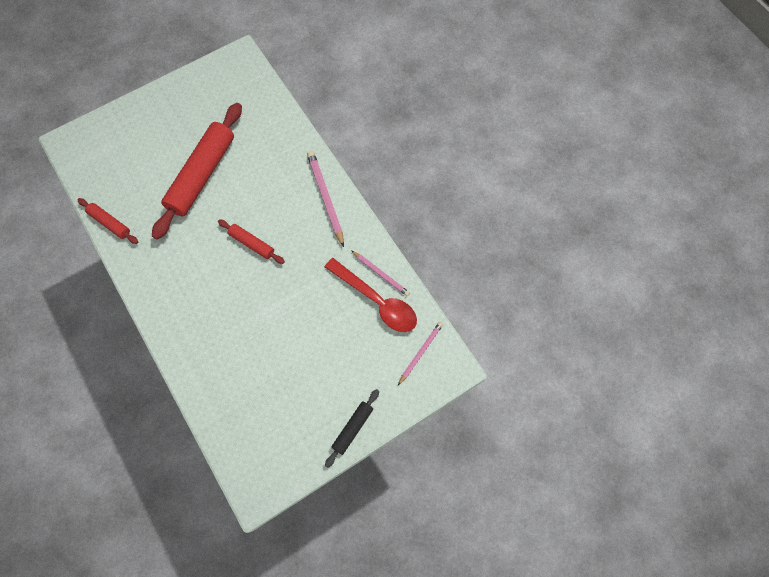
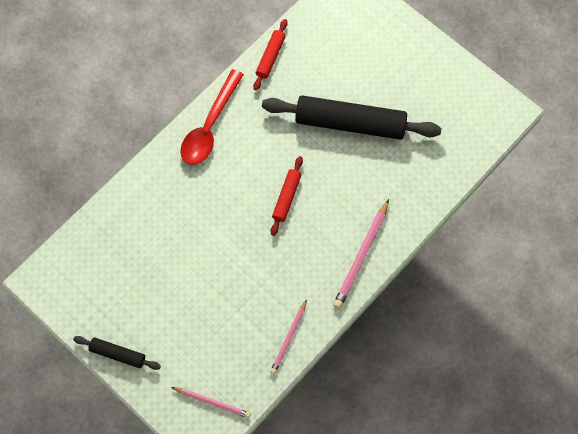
camera: 75 degrees right, 0 degrees up
(202, 175) = (350, 123): red rolling pin -> black rolling pin
(326, 198) = (361, 256): pink pencil -> pink pencil turned 150 degrees clockwise
(376, 301) = (257, 342): red spoon -> red spoon (209, 126)

